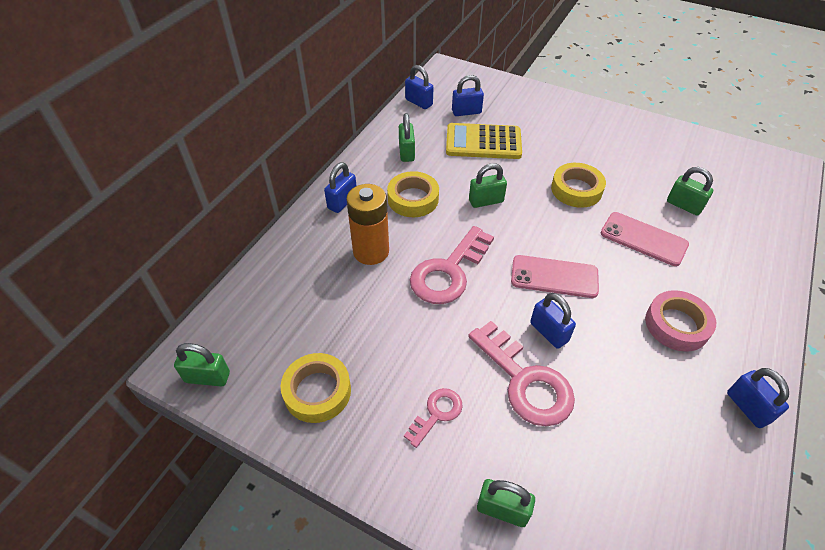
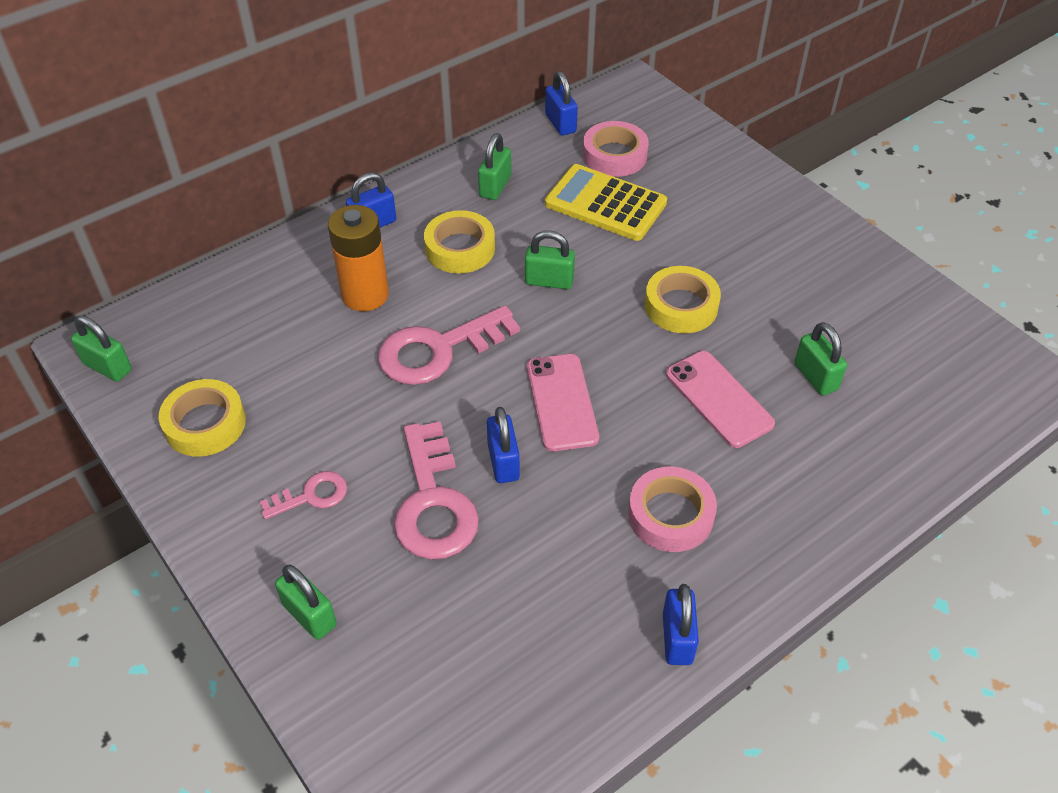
camera: 25 degrees right, 0 degrees up
(466, 112) = (614, 155): blue padlock -> pink tape
(554, 277) = (562, 402): pink phone -> pink phone turned 45 degrees clockwise

